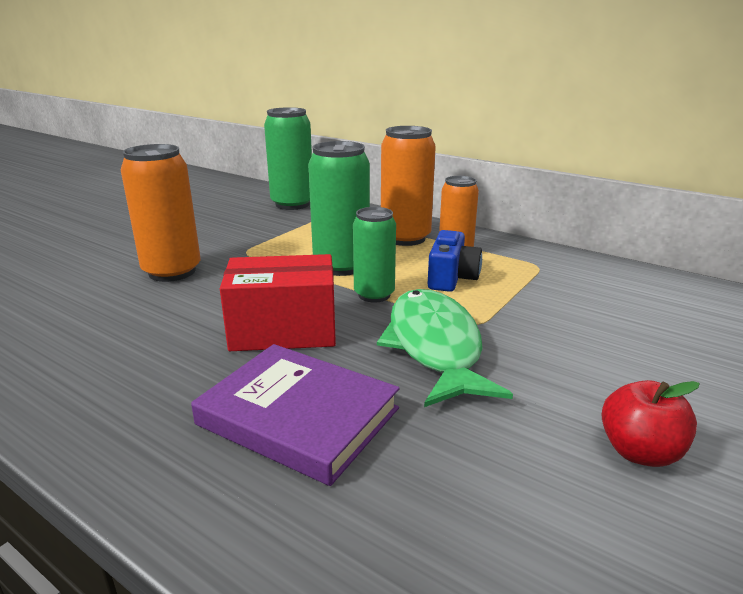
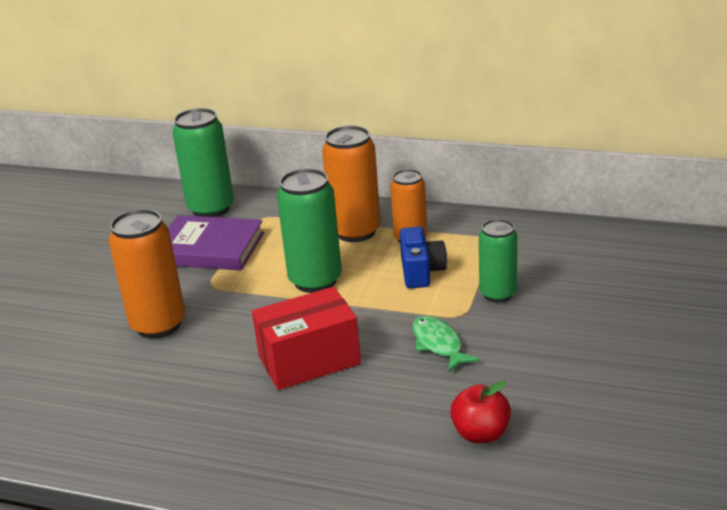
camera: 15 degrees left, 5 degrees up
(298, 416) = (369, 426): purple book -> purple book (209, 248)
(374, 295) = (363, 306): green can -> green can (498, 294)
(435, 346) = (438, 344): green fish -> green fish, size x0.55
(639, 452) = (604, 390): red apple -> red apple (481, 434)

